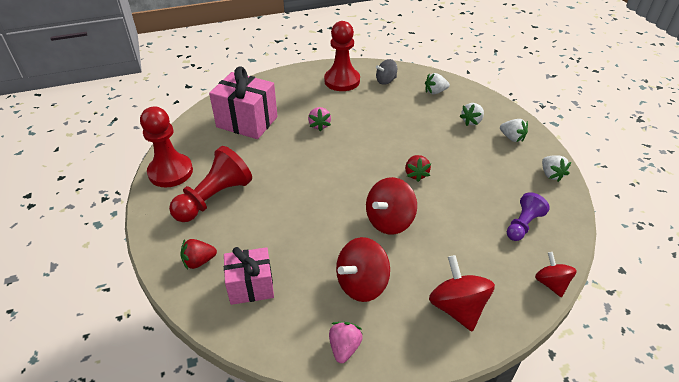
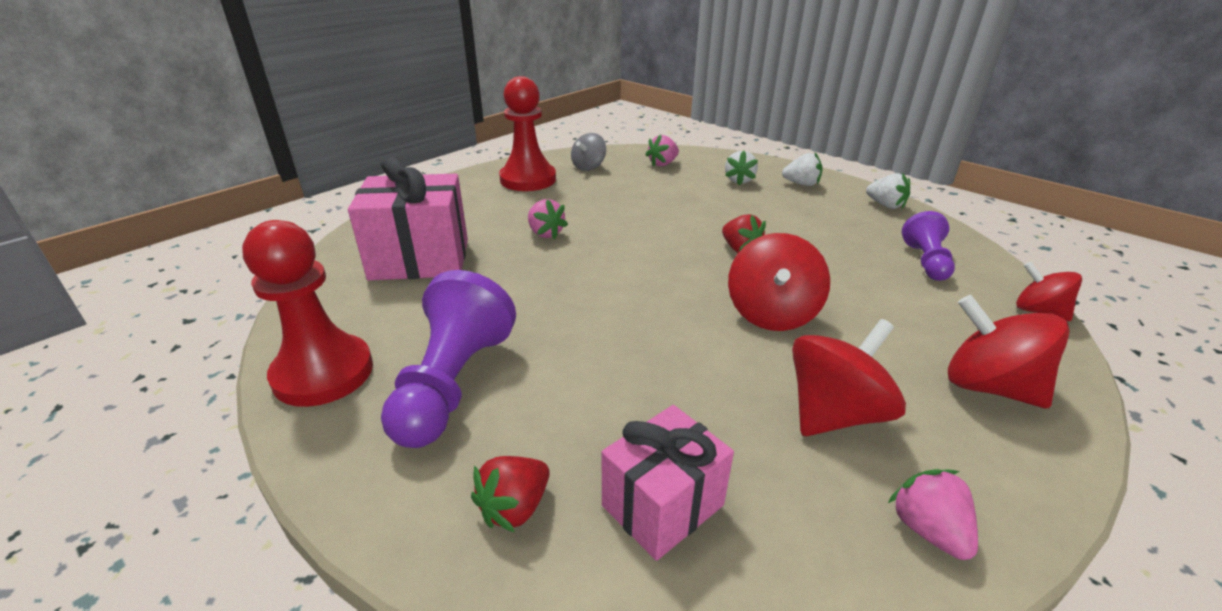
camera: 30 degrees left, 10 degrees down
(214, 198) = (452, 384): red pawn -> purple pawn
(362, 284) = (834, 413): red spinning top -> red spinning top turned 150 degrees counterclockwise
(435, 92) = (663, 164): white strawberry -> pink strawberry

